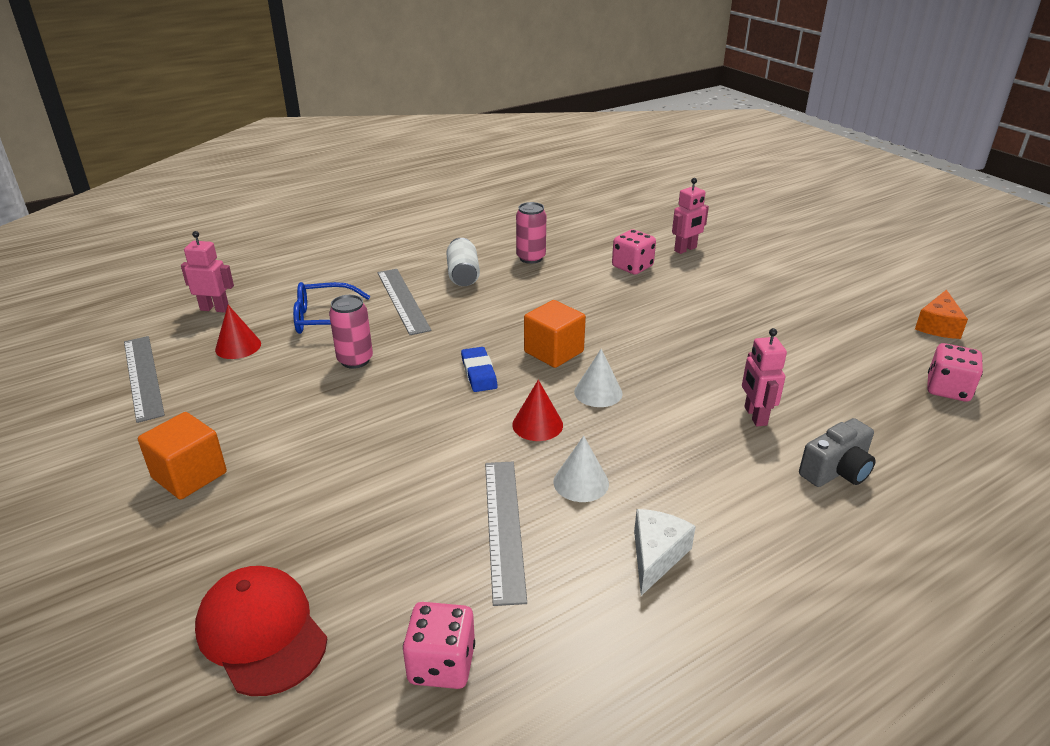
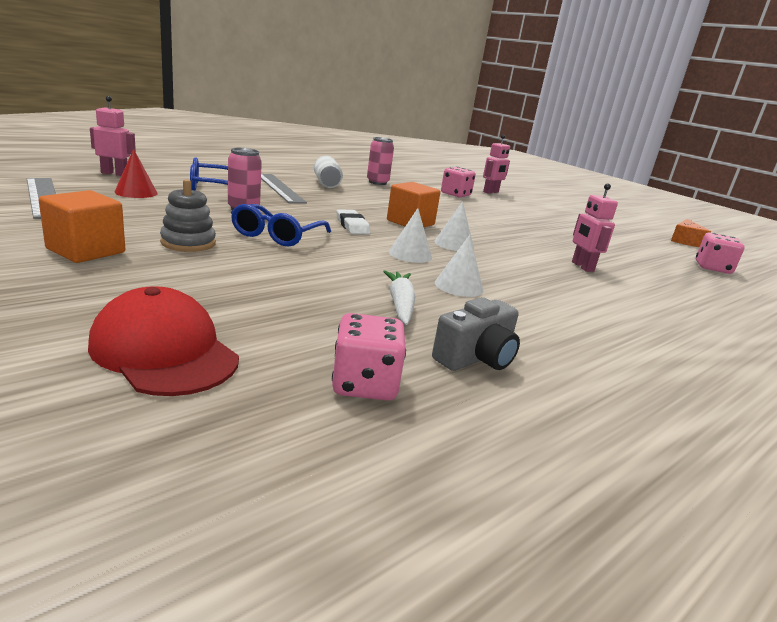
camera: 10 degrees left, 10 degrees down
(290, 443) = (188, 243): none -> grey stacking toy
(388, 410) = (277, 235): none -> blue glasses
(479, 373) = (352, 226): blue eraser -> white eraser
(504, 527) = (400, 304): grey ruler -> white carrot
(537, 424) = (410, 254): red cone -> white cone
(656, 556) = (542, 330): white cheese -> none
(836, 471) = (660, 298): grey camera -> grey camera (476, 358)

